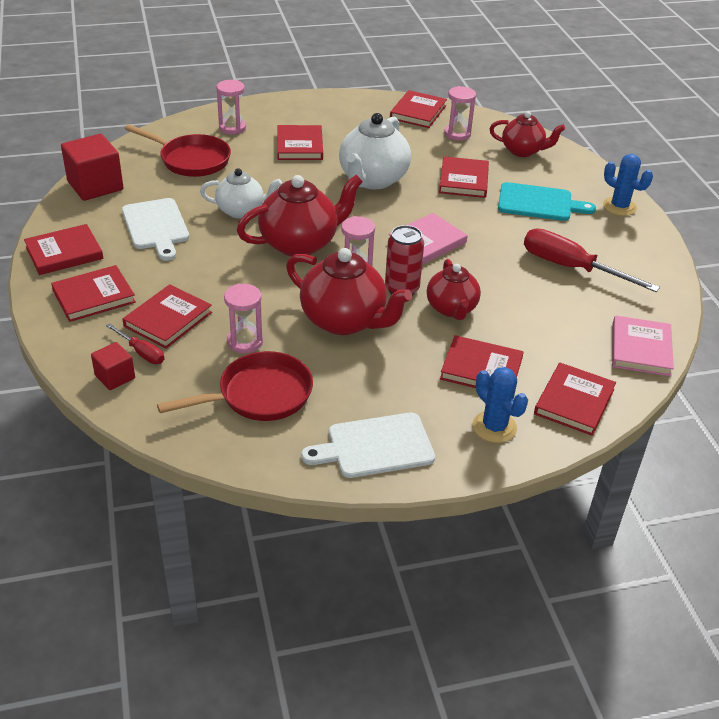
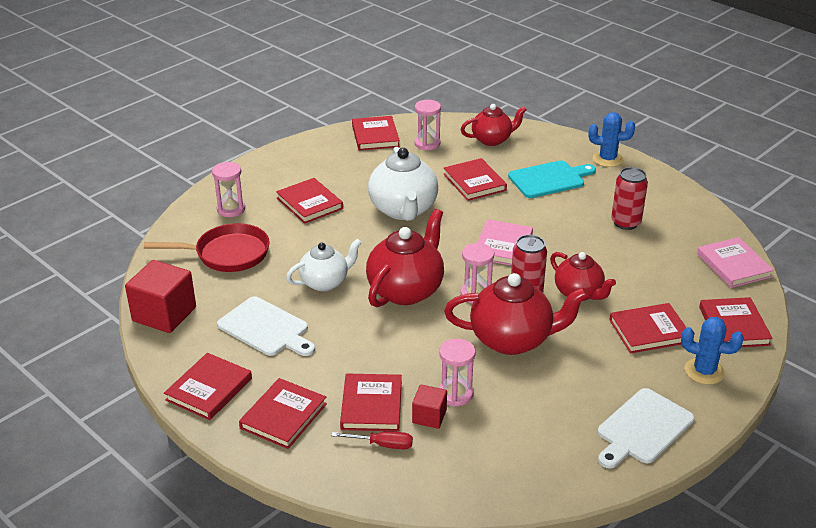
camera: 30 degrees left, 5 degrees down
(115, 377) = (384, 476): red cube -> red cube (429, 416)
(259, 395) = (516, 432): red pan -> none
(571, 268) = (625, 223): red screwdriver -> red can

